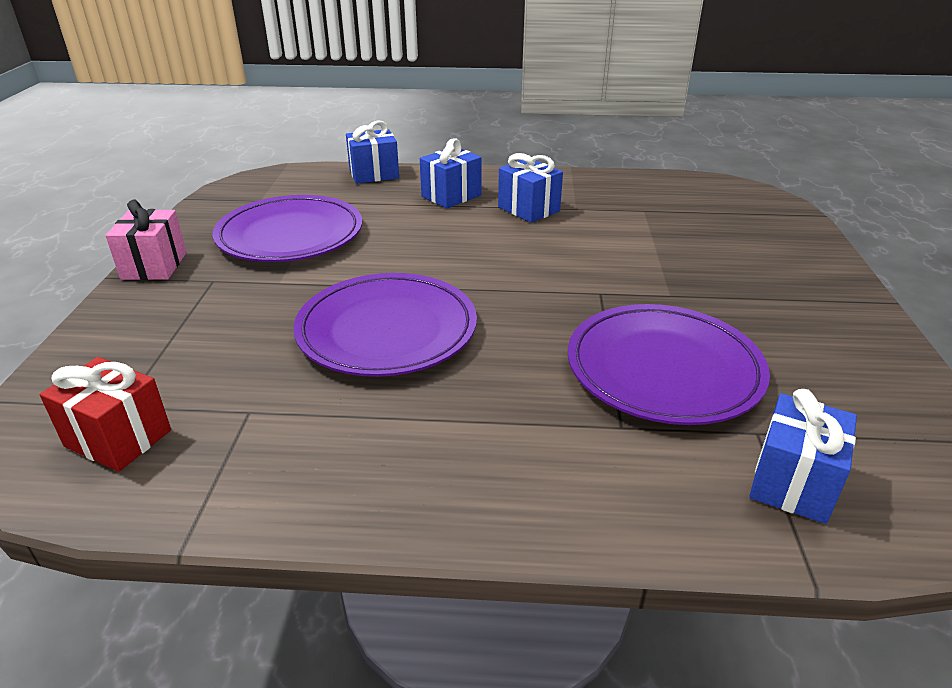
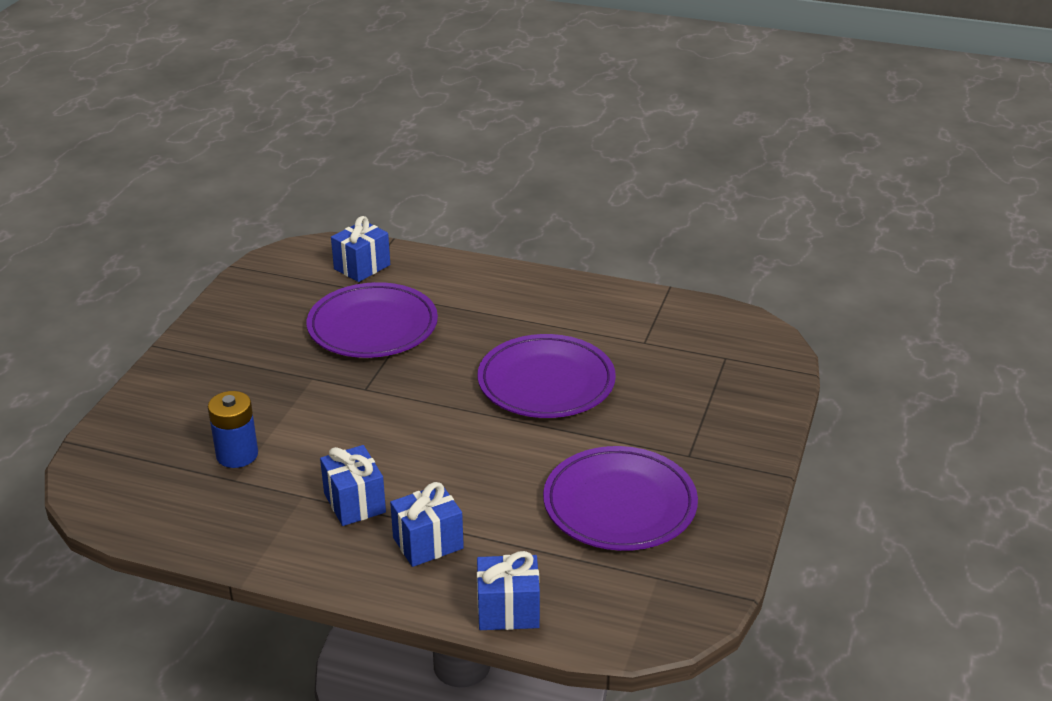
camera: 165 degrees left, 0 degrees up
(118, 438) = (720, 339): red gift -> none
(154, 266) = (748, 483): pink gift -> none
(664, 224) = (237, 455): none -> blue battery

